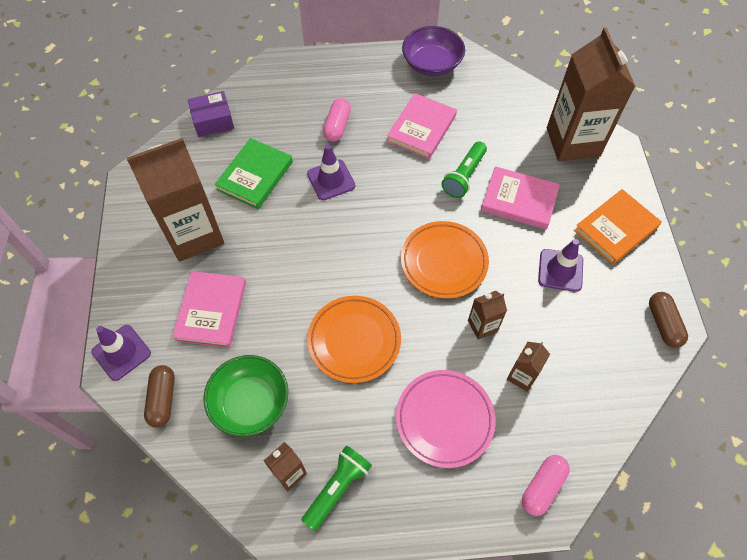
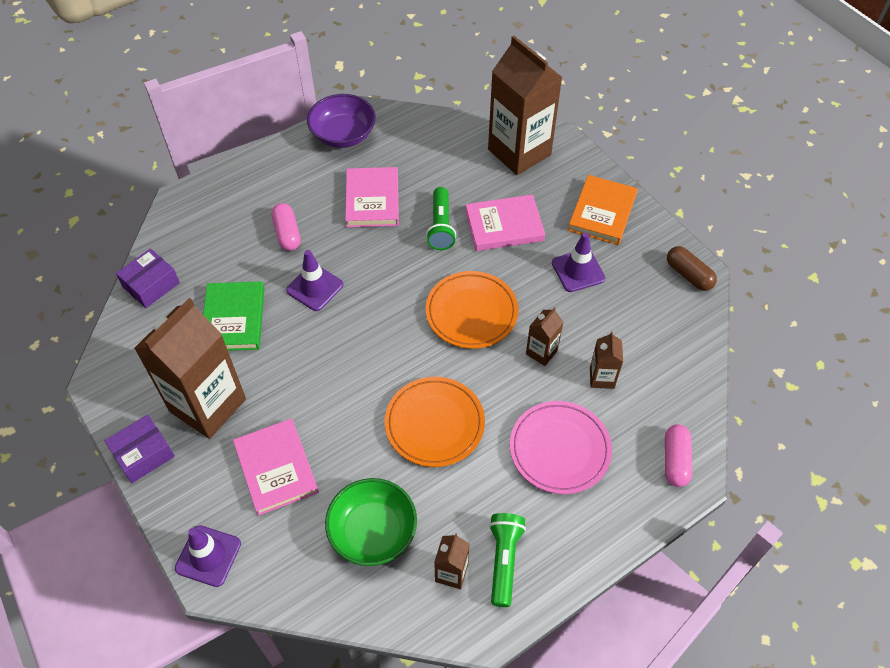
camera: 30 degrees left, 5 degrees down
(127, 249) = (143, 454): none -> purple box
(163, 399) = (283, 576): brown capsule -> none

